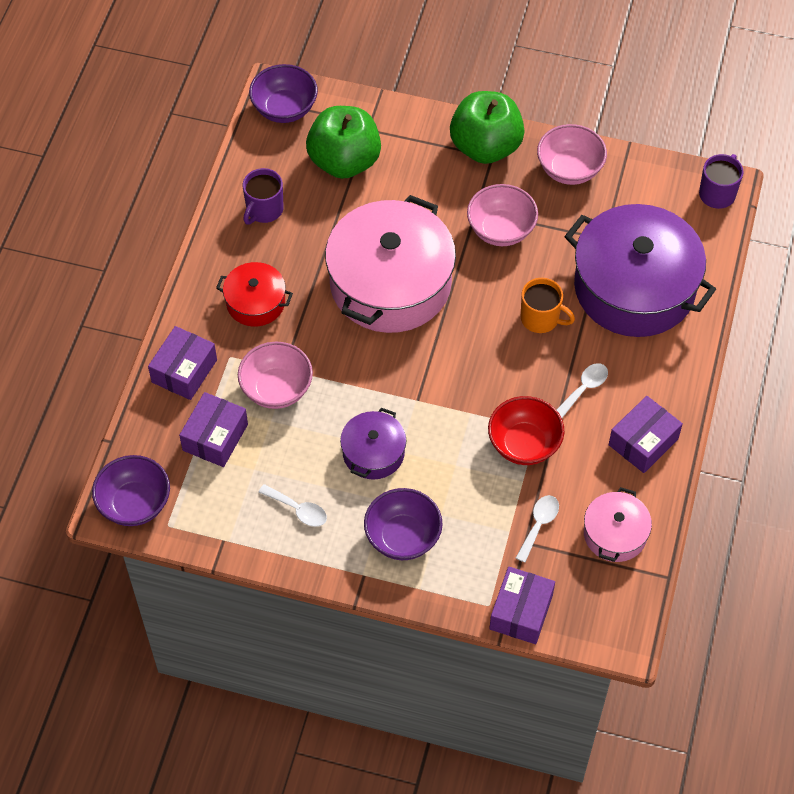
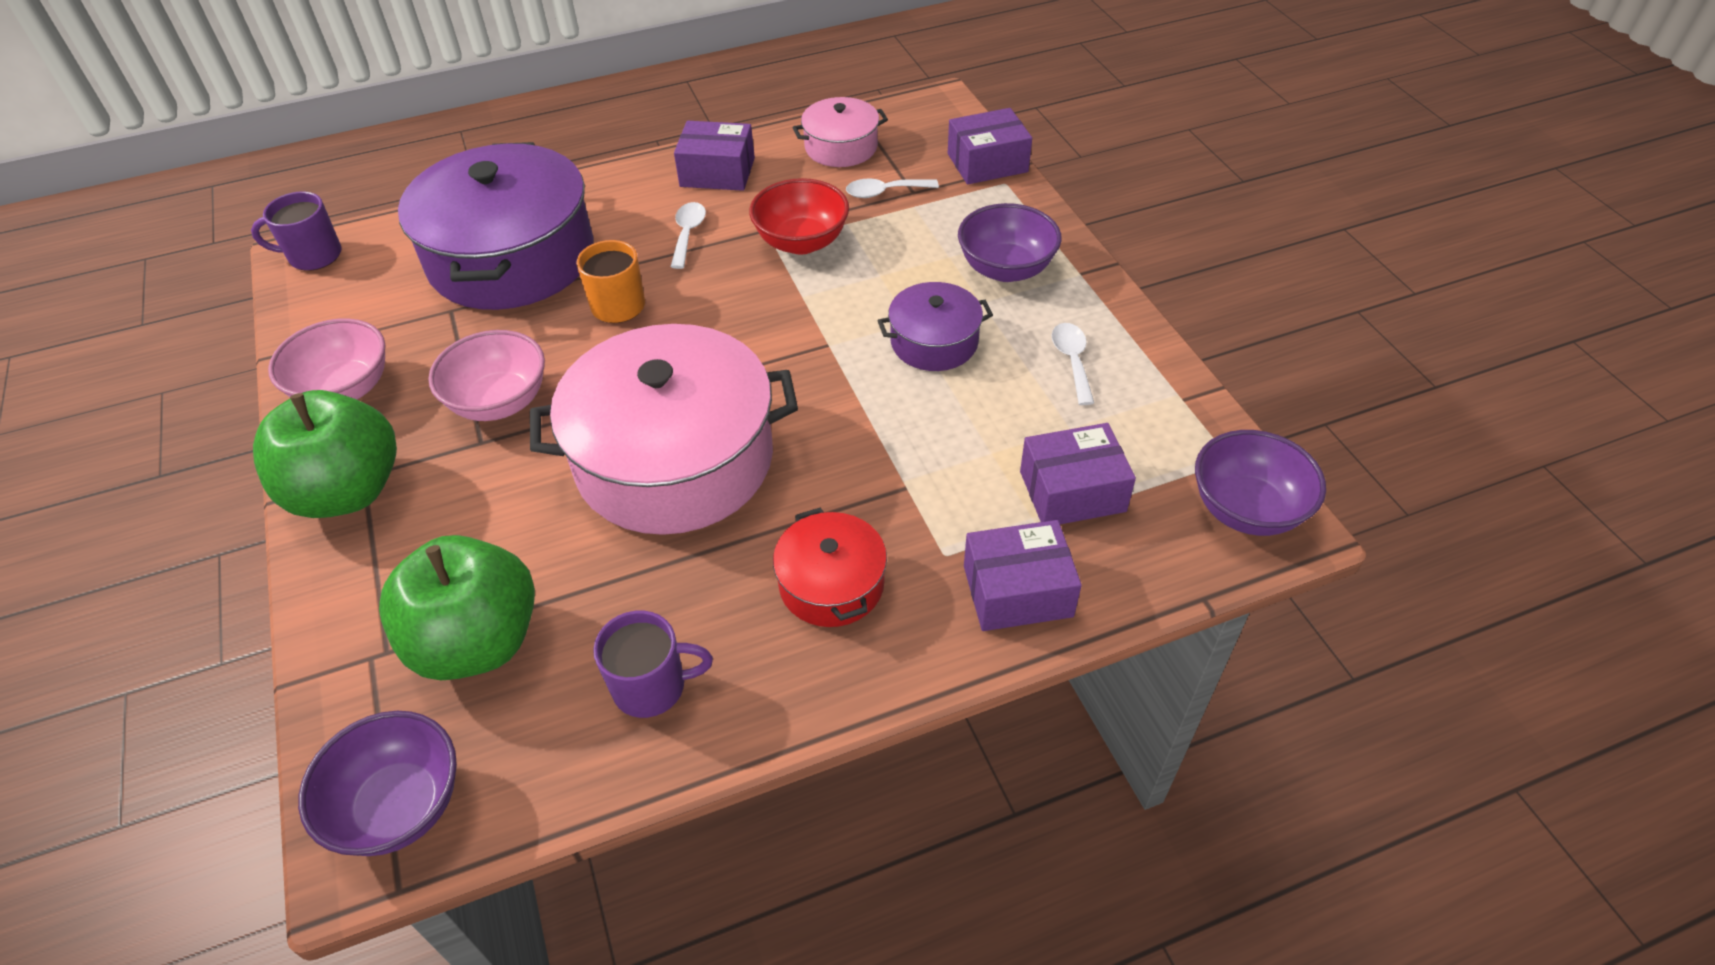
camera: 125 degrees left, 10 degrees down
(276, 389) = (942, 475): pink bowl -> none
(584, 388) = (688, 234): white spoon -> white spoon turned 90 degrees clockwise

